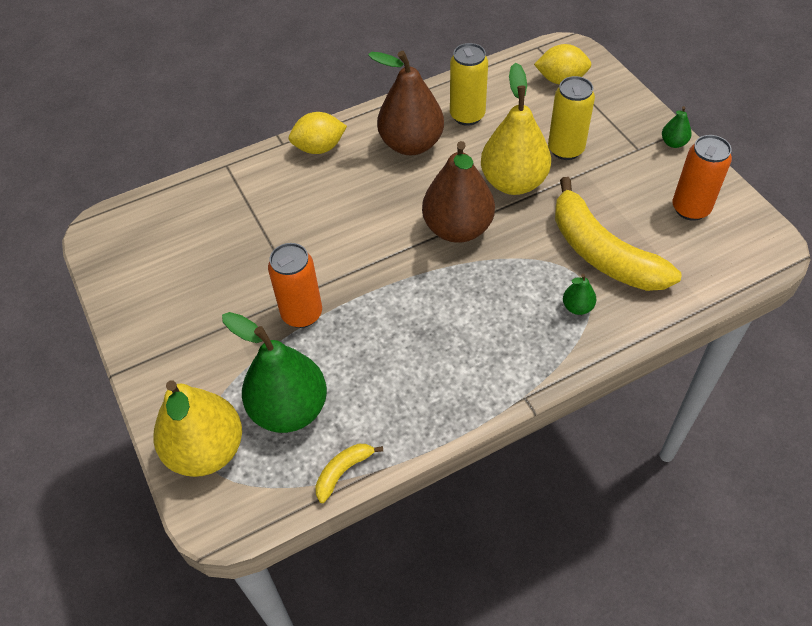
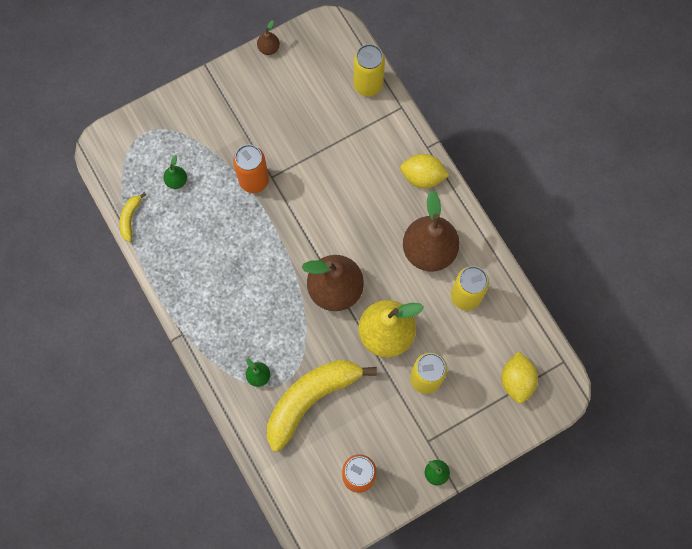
camera: 85 degrees right, 20 degrees up
(107, 298) = (269, 48): none -> brown pear
(189, 195) = (368, 85): none -> yellow can
(206, 450) = (147, 134): yellow pear -> none
(289, 409) = (176, 181): green pear -> green pear, size x0.43
(319, 148) = (422, 177): yellow lemon -> yellow lemon turned 60 degrees counterclockwise
(343, 472) = (130, 218): yellow banana -> yellow banana turned 120 degrees counterclockwise

